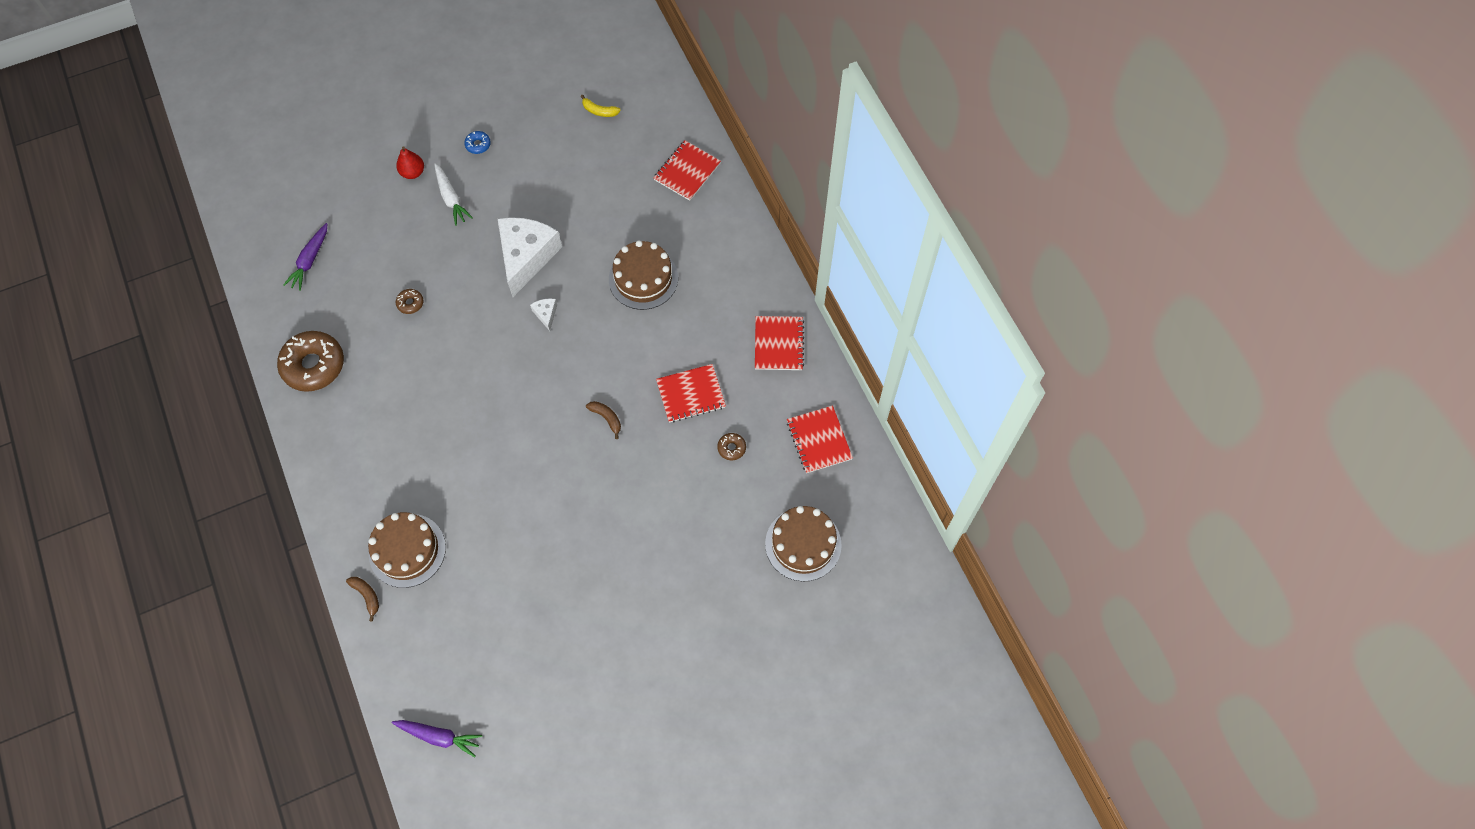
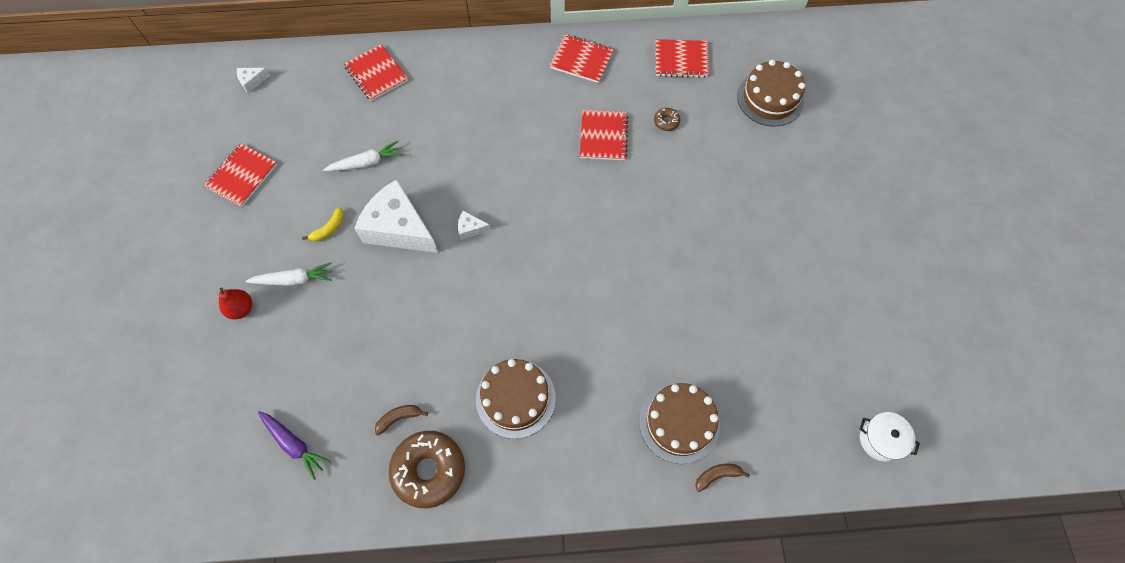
camera: 70 degrees left, 0 degrees up
(410, 303) = (399, 350): brown donut -> none
(439, 736) = (880, 440): purple carrot -> white pot
(478, 145) = (244, 238): blue donut -> none
(537, 115) = (242, 176): none -> red notebook
(585, 204) = (366, 163): none -> white carrot
(599, 111) = (269, 123): yellow banana -> yellow banana (329, 229)
(607, 418) = (601, 208): brown banana -> brown banana (399, 418)
(638, 78) = (252, 81): none -> white cheese
(643, 278) = (470, 139): brown cake -> brown cake (515, 398)

